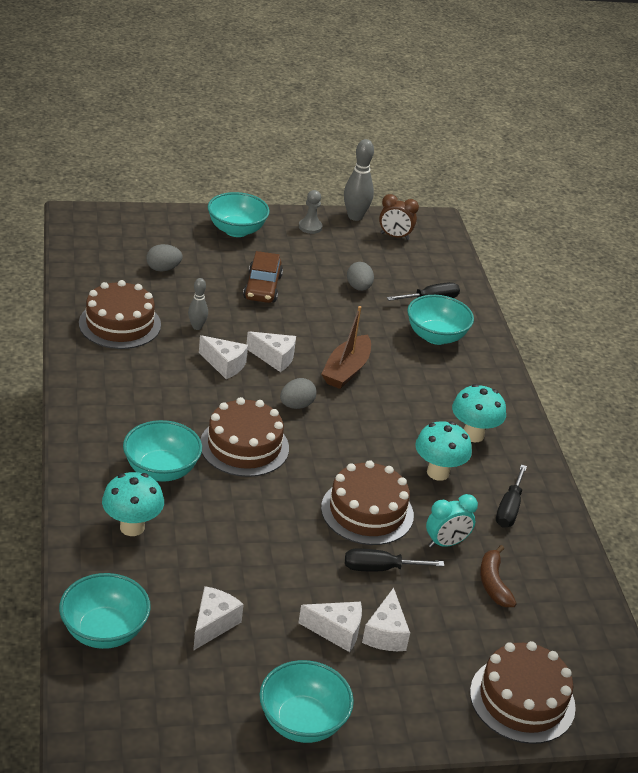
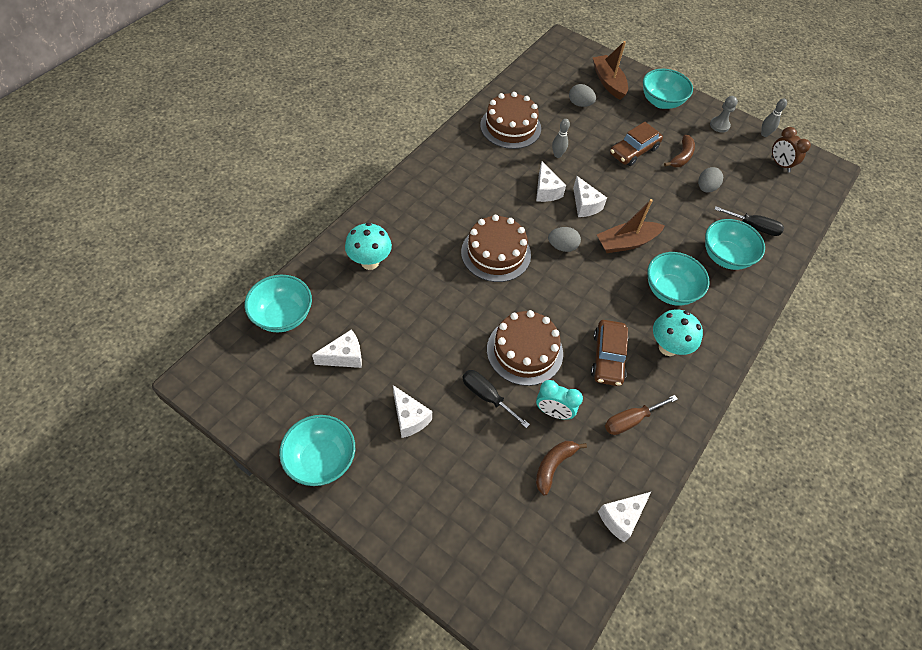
camera: 45 degrees right, 20 degrees up
(161, 470) = (427, 237): turquoise bowl -> turquoise bowl (670, 291)
(167, 235) = (608, 82): none -> brown boat
(309, 271) = (681, 157): none -> brown banana
(355, 217) = (764, 134): grey bowling pin -> grey bowling pin, size x0.59
(385, 634) = (438, 444): white cheese -> white cheese (621, 518)
(438, 472) = (607, 357): turquoise mushroom -> brown car
(509, 509) = (630, 420): black screwdriver -> brown screwdriver
(522, 699) = (474, 564): brown cake -> none

